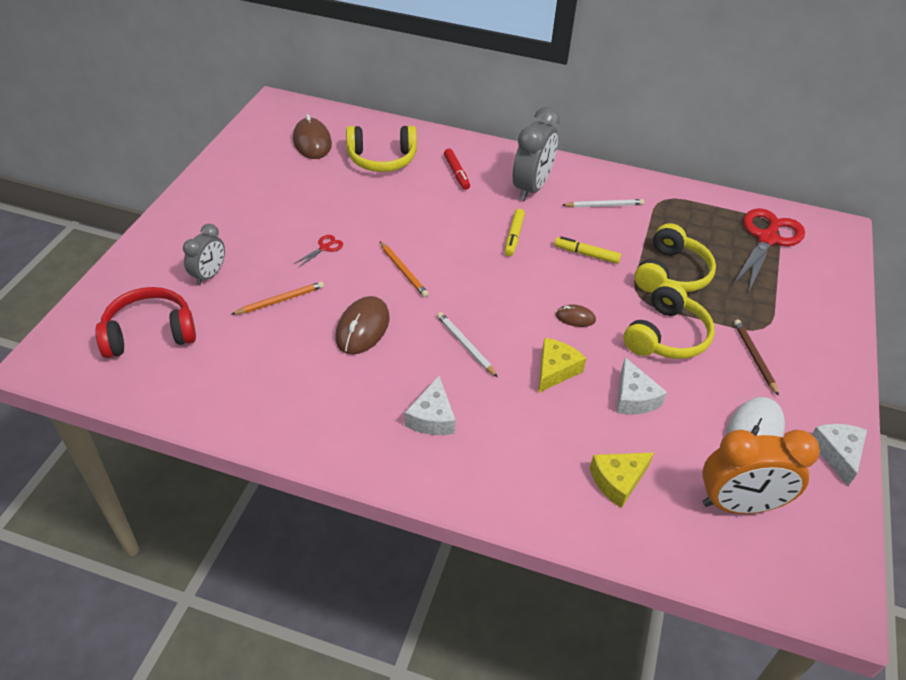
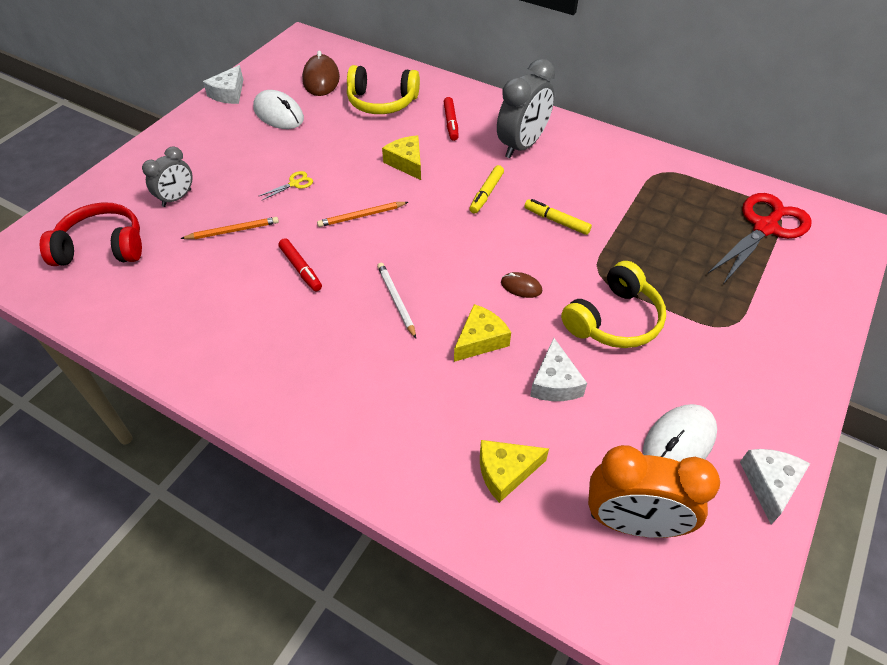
camera: 15 degrees right, 5 degrees up
(282, 181) = (278, 114): none -> white mouse
(325, 248) = (294, 184): red scissors -> yellow scissors
(362, 328) = (301, 269): brown mouse -> red marker
(403, 271) = (362, 216): orange pencil -> orange pencil turned 90 degrees clockwise
(428, 216) = (406, 163): none -> yellow cheese
(432, 417) = (335, 371): white cheese -> white cheese (229, 93)
(604, 205) = (593, 172): white pencil -> none
(671, 273) = (642, 252): yellow headphones -> none
(754, 357) = (707, 358): brown pencil -> none

